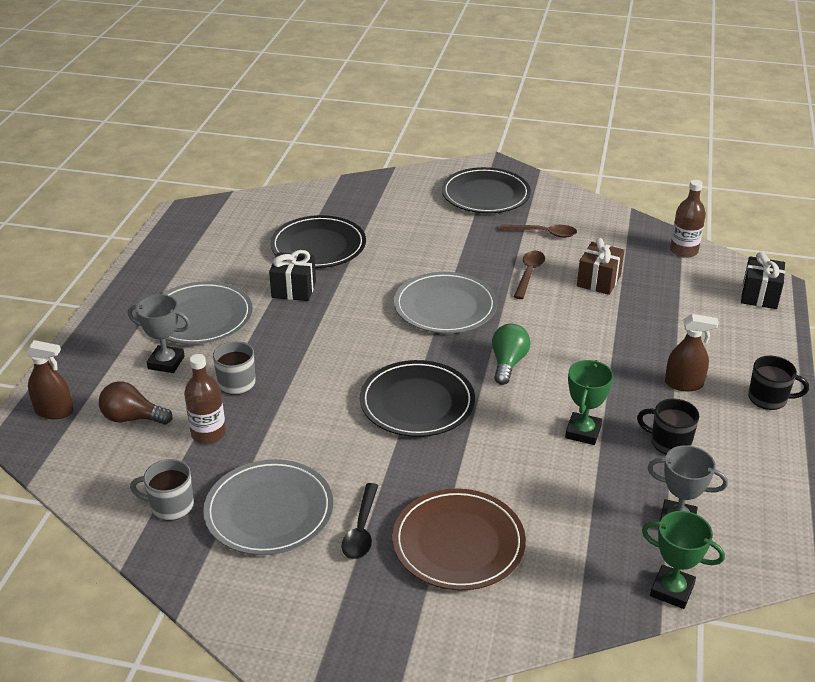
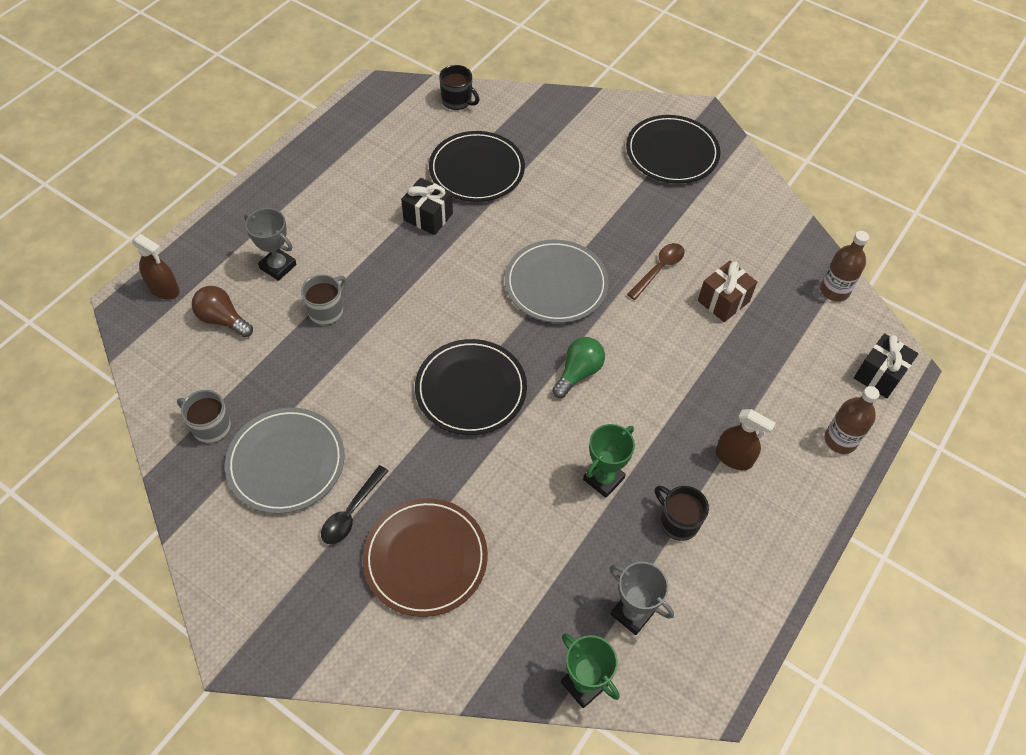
camera: 20 degrees right, 20 degrees up
(200, 317) = (331, 223): grey plate -> none
(208, 434) = (276, 359): brown bottle -> brown bottle (840, 440)
(544, 233) = (702, 222): brown spoon -> none
(768, 399) = (808, 506): black mug -> black mug (457, 101)

